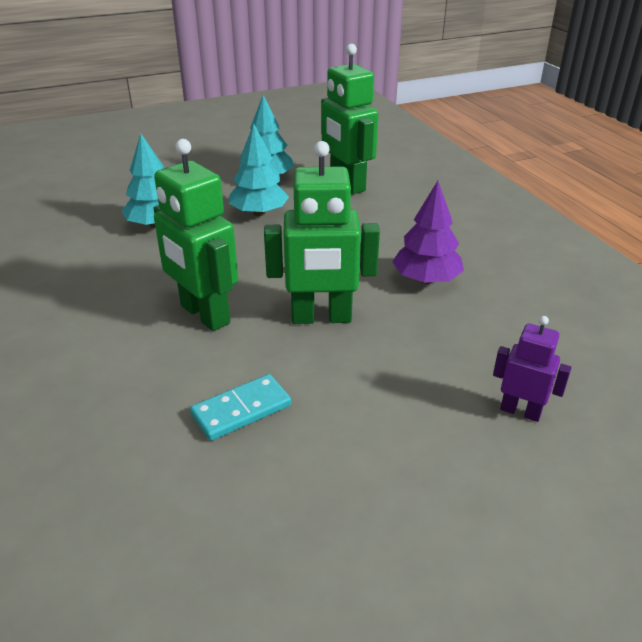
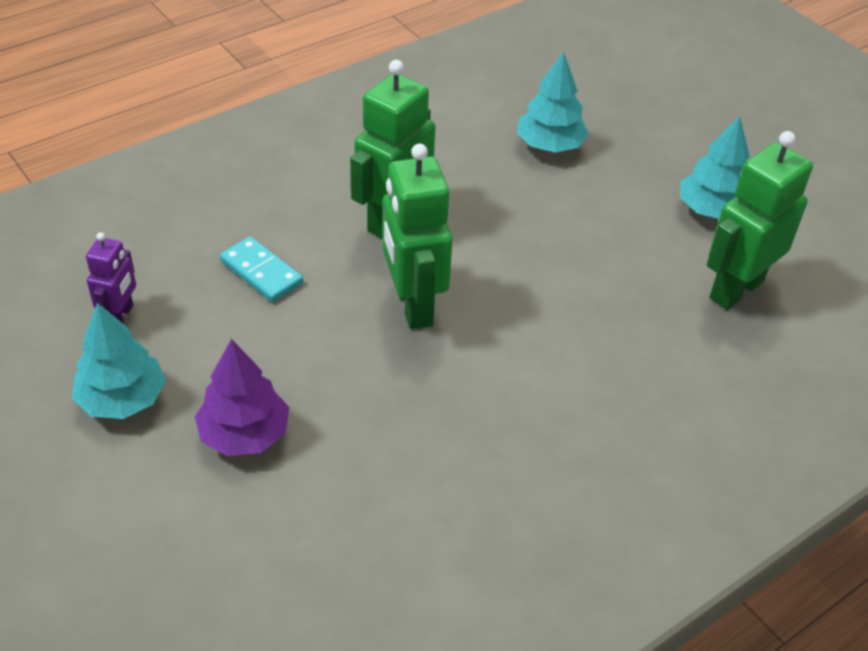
camera: 75 degrees right, 10 degrees up
(259, 213) = (615, 220): turquoise tree -> turquoise tree (122, 399)
(426, 279) = (519, 389): purple tree -> purple tree (244, 434)
(520, 411) = (294, 477): purple robot -> purple robot (120, 316)

